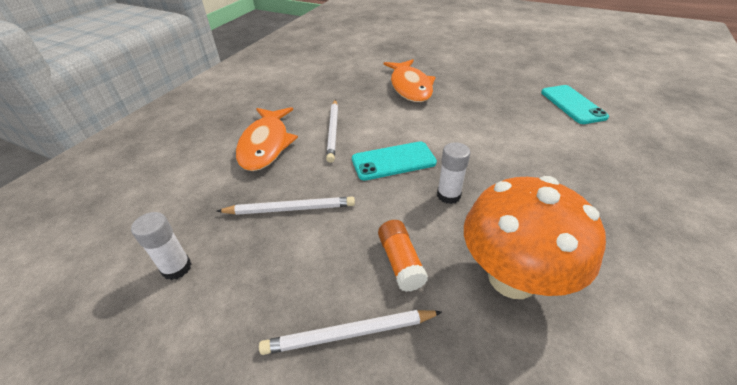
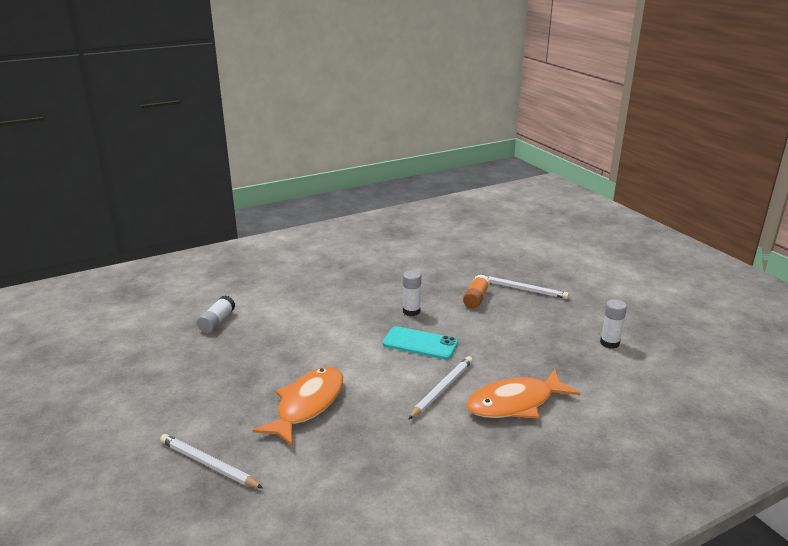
camera: 145 degrees left, 15 degrees down
(266, 145) = (515, 403): orange fish -> orange fish turned 150 degrees counterclockwise
(290, 209) = (522, 345): white pencil -> white pencil (209, 464)
(512, 278) = (429, 276): orange mushroom -> none
(572, 104) = (217, 321): turquoise phone -> white glue stick

